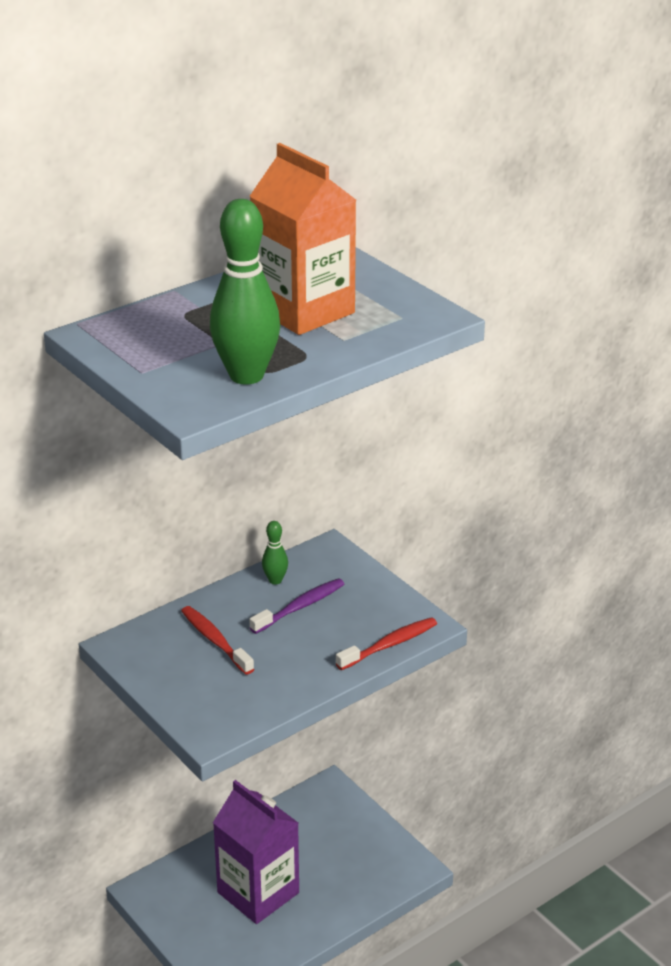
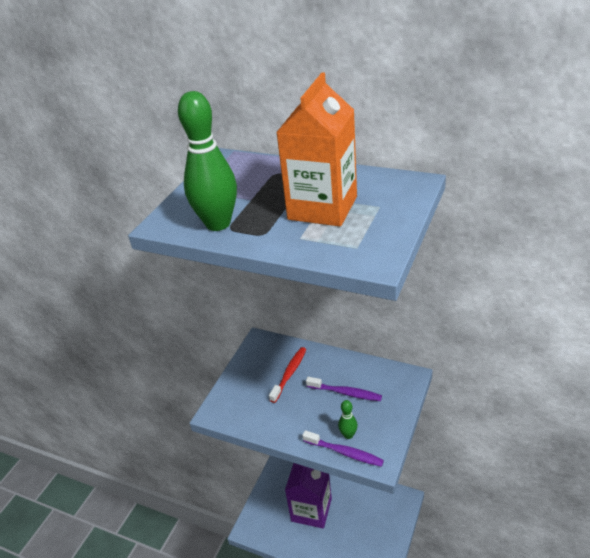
camera: 65 degrees right, 5 degrees up
(275, 580) = (360, 370): green bowling pin -> green bowling pin (348, 435)
(389, 645) = (345, 452): red toothbrush -> purple toothbrush

